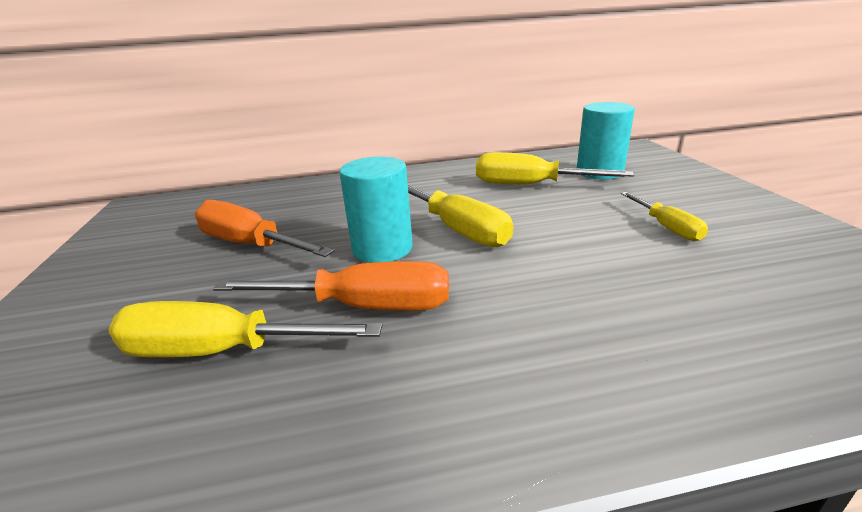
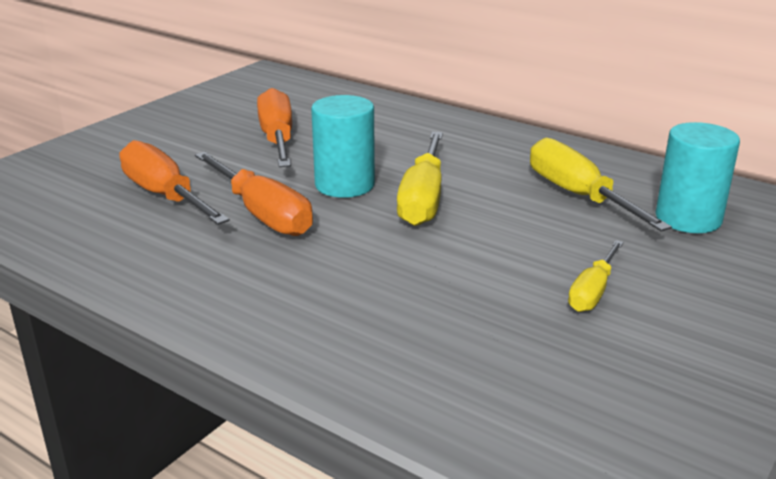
camera: 45 degrees right, 0 degrees up
(223, 351) = (165, 196): yellow screwdriver -> orange screwdriver

